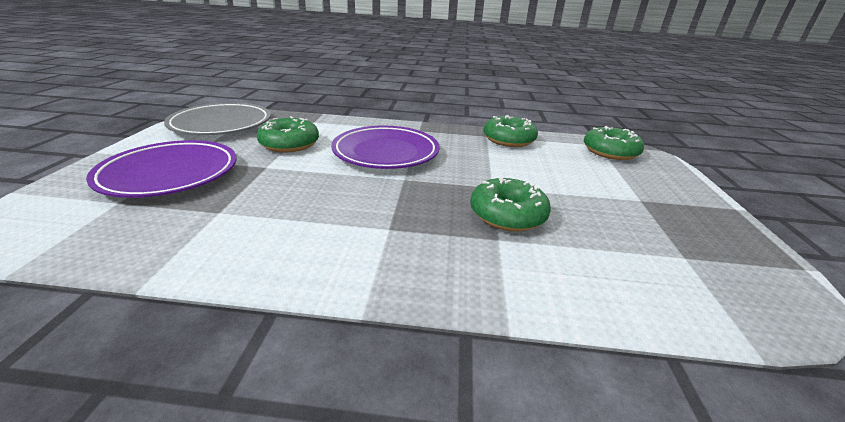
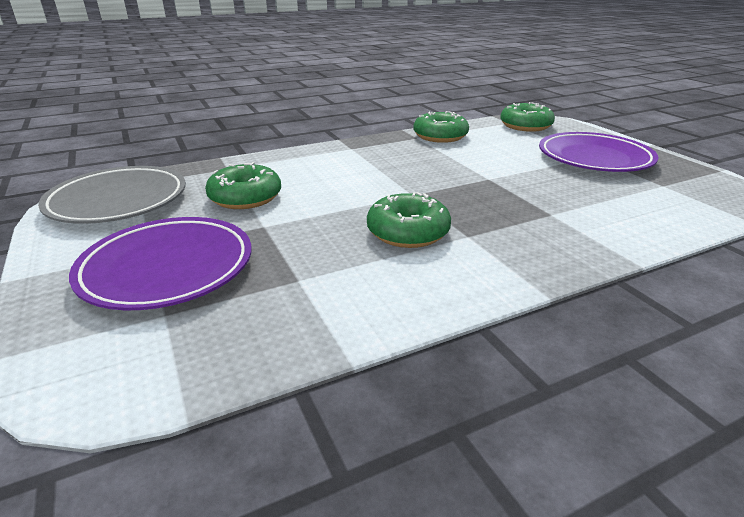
camera: 30 degrees left, 0 degrees up
(386, 152) = (357, 177): purple plate -> purple plate (594, 158)
(507, 215) = (531, 195): green donut -> green donut (408, 232)

